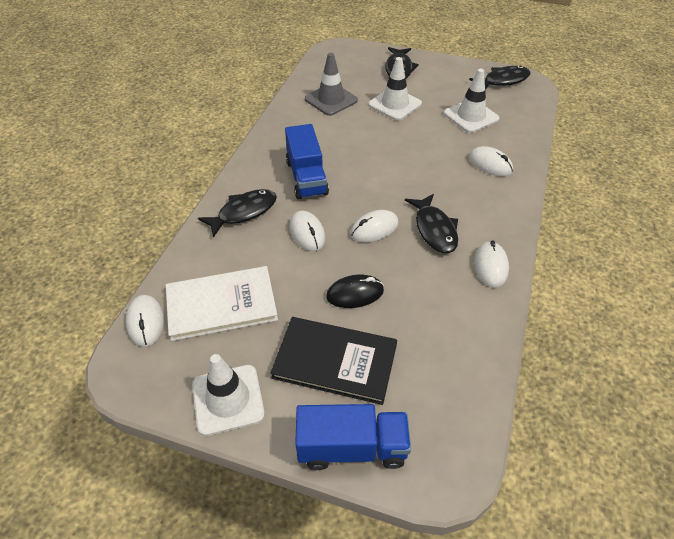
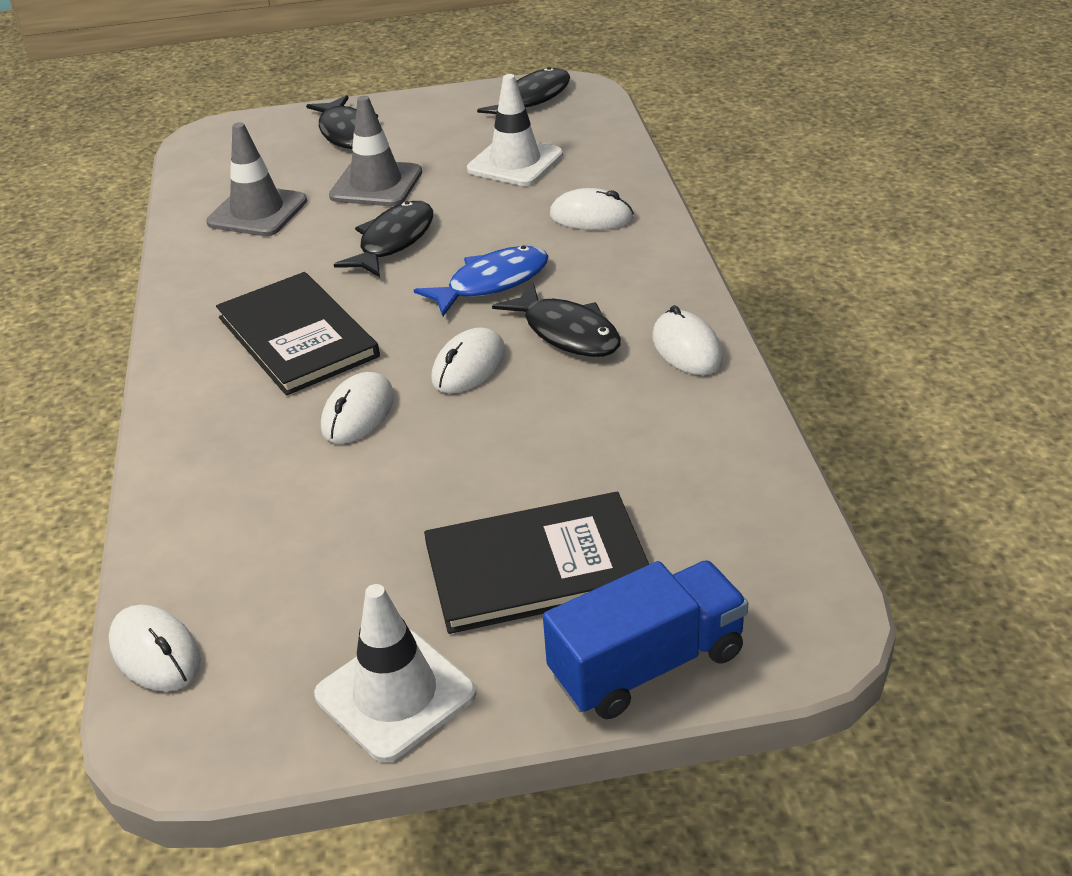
camera: 25 degrees left, 10 degrees down
(221, 304) = (281, 570): white book -> none
(244, 212) = (220, 426): black fish -> black fish (393, 241)
(306, 177) = (298, 337): blue truck -> black book
(307, 233) = (358, 413): white mouse -> white mouse turned 75 degrees clockwise
(355, 293) = (502, 465): black mouse -> none
(395, 104) = (376, 184): white traffic cone -> grey traffic cone
(415, 184) = (492, 283): none -> blue fish

